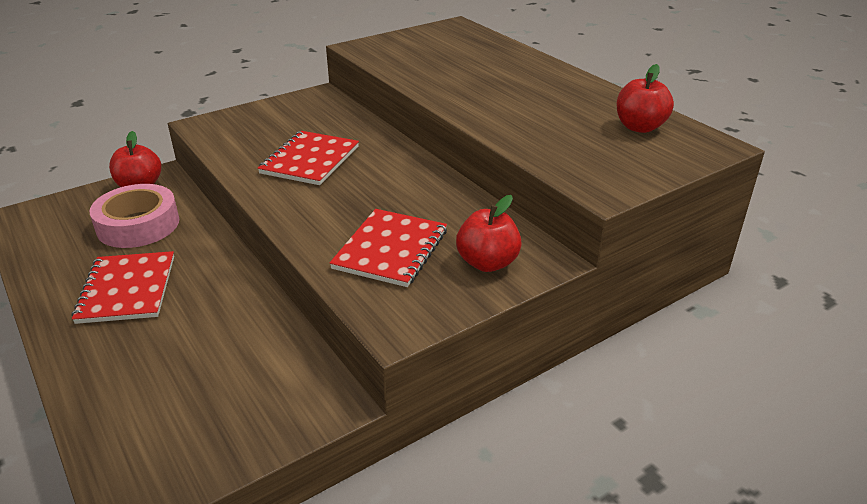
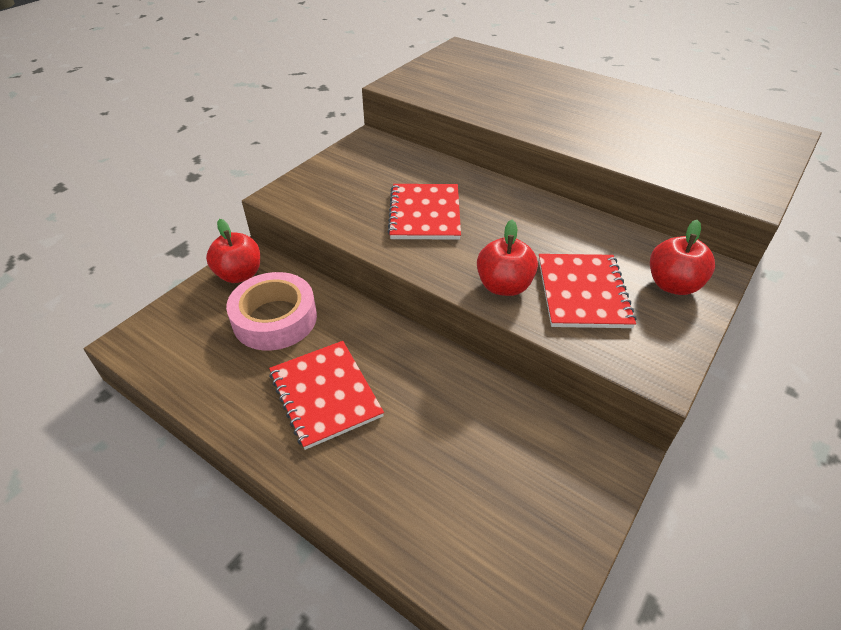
camera: 20 degrees left, 10 degrees up
(639, 127) = (714, 127): red apple -> red apple (504, 286)

